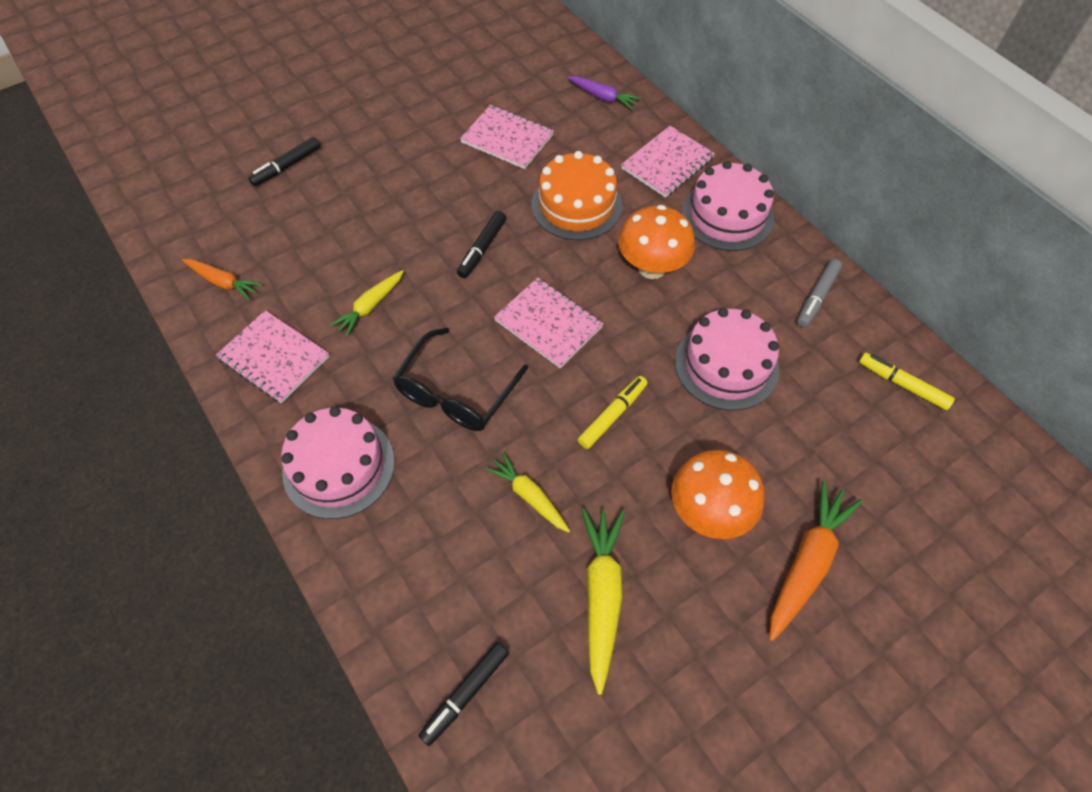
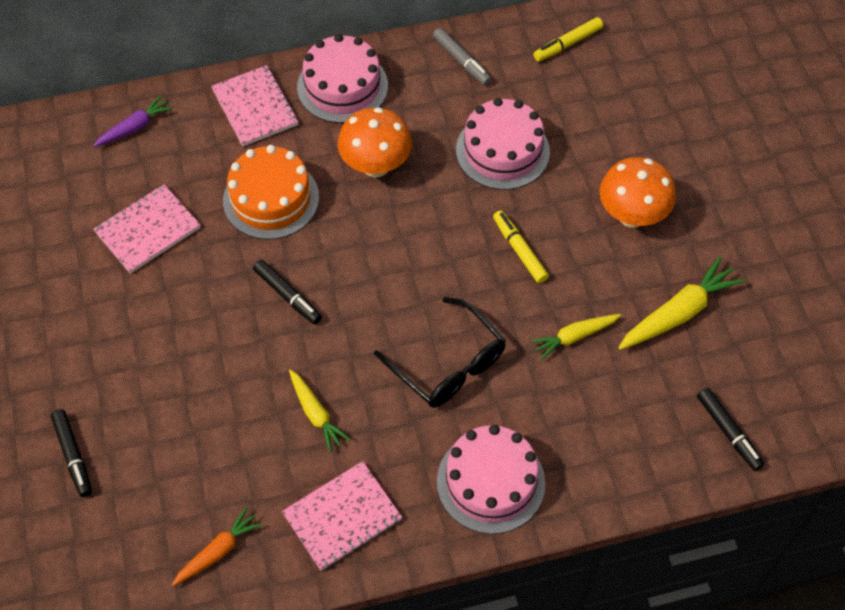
camera: 70 degrees left, 0 degrees up
(548, 324) = (403, 267): pink notebook -> none
(601, 596) = (678, 313): yellow carrot -> yellow carrot turned 120 degrees clockwise
(807, 563) = (693, 170): orange carrot -> none

